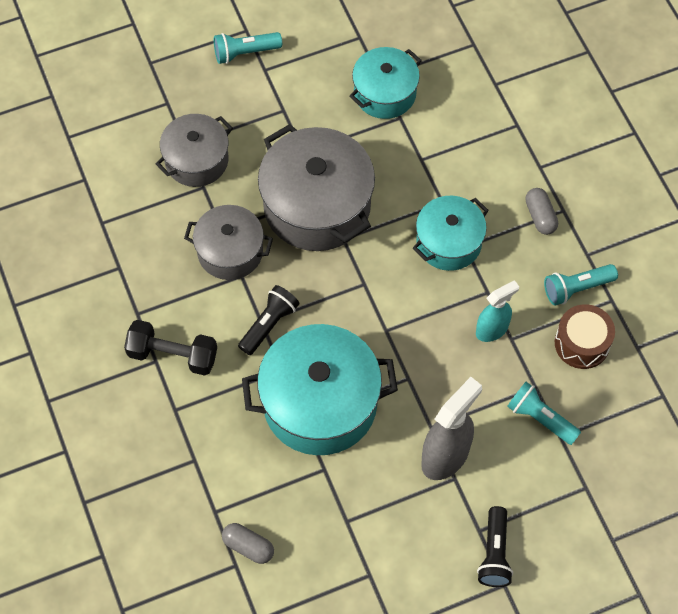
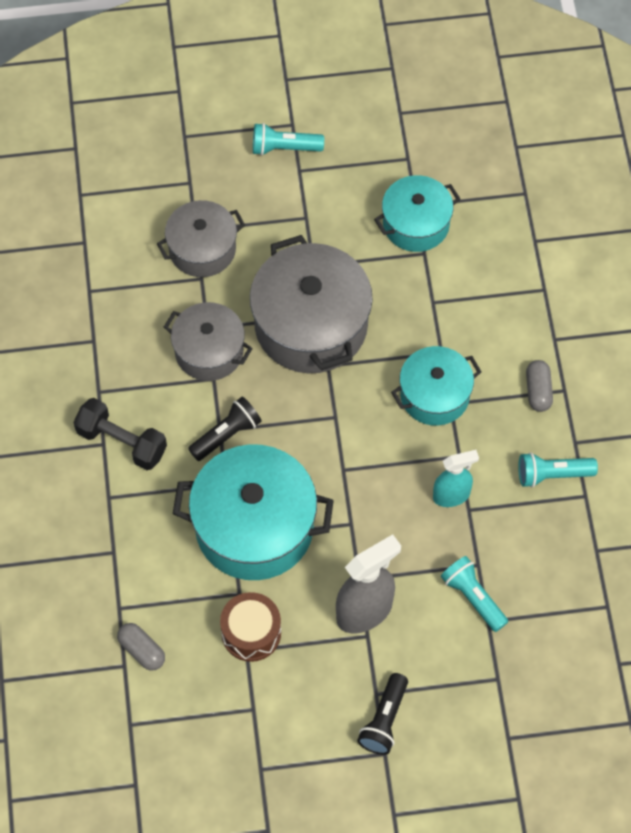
camera: 15 degrees right, 0 degrees up
(582, 343) = (540, 532): brown drum -> brown drum (251, 633)

